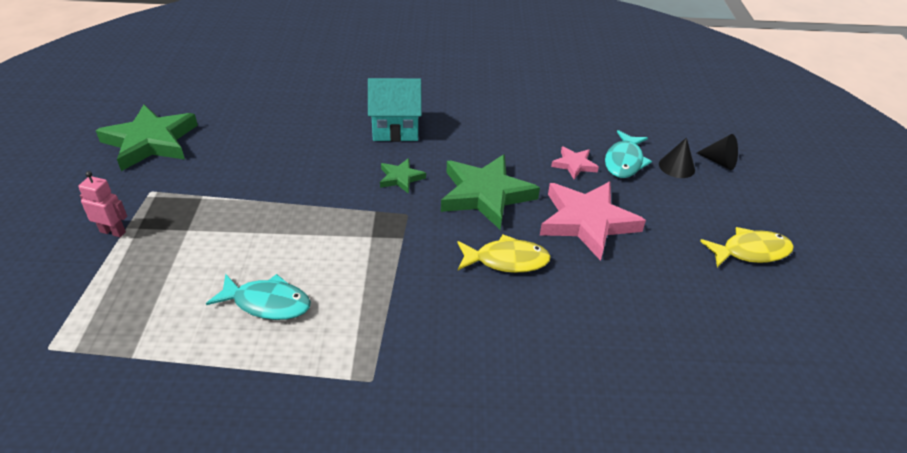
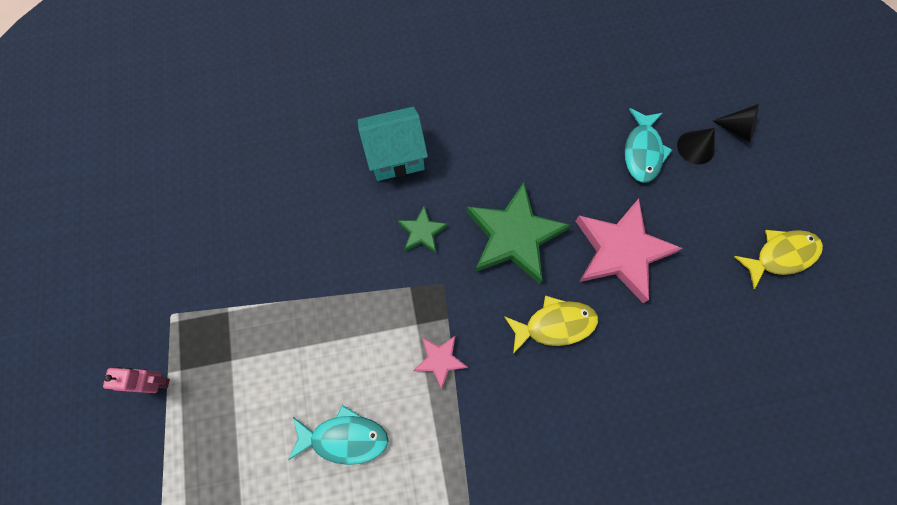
camera: 10 degrees left, 30 degrees up
(150, 142) = (140, 239): green star -> none
(574, 165) = (593, 169): pink star -> pink star (440, 360)

